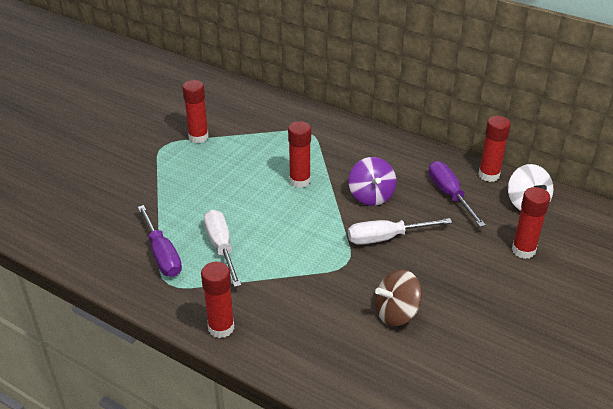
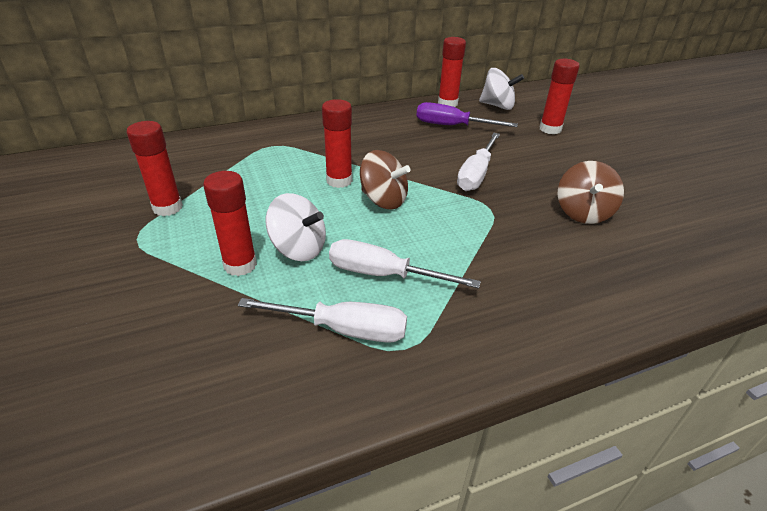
camera: 55 degrees left, 0 degrees up
(162, 254) = (343, 329): purple screwdriver -> white screwdriver
(212, 203) = (298, 249): none -> white spinning top
(221, 328) = (525, 335): red glue stick -> red glue stick (240, 265)
(299, 210) = (383, 200): none -> brown spinning top
(371, 196) = (410, 157): purple spinning top -> none

